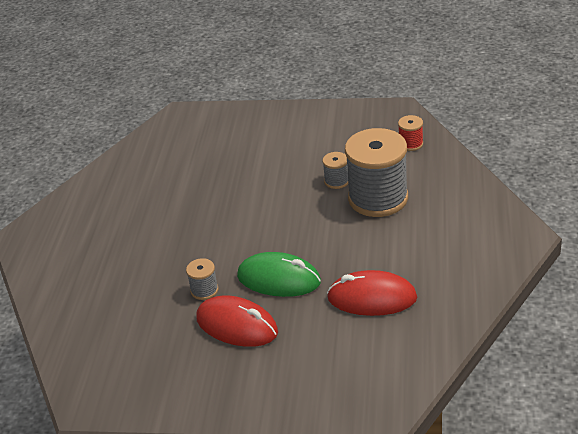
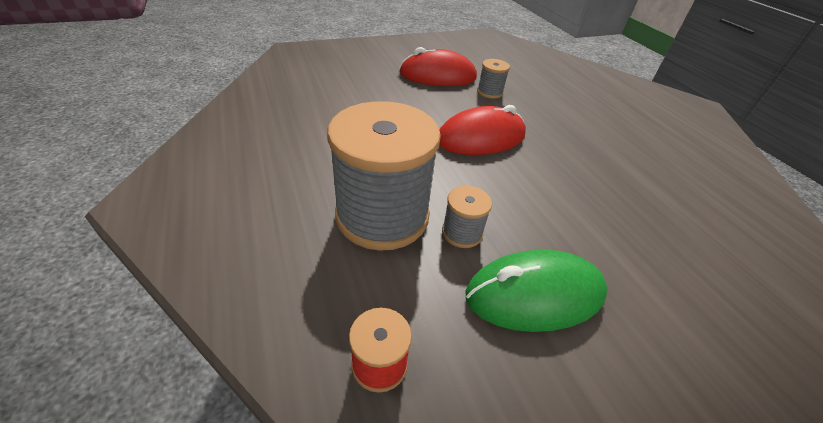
camera: 145 degrees right, 5 degrees up
(279, 279) = (433, 108): green mouse -> green mouse (534, 295)
(372, 298) = (333, 107): red mouse -> red mouse (481, 138)

